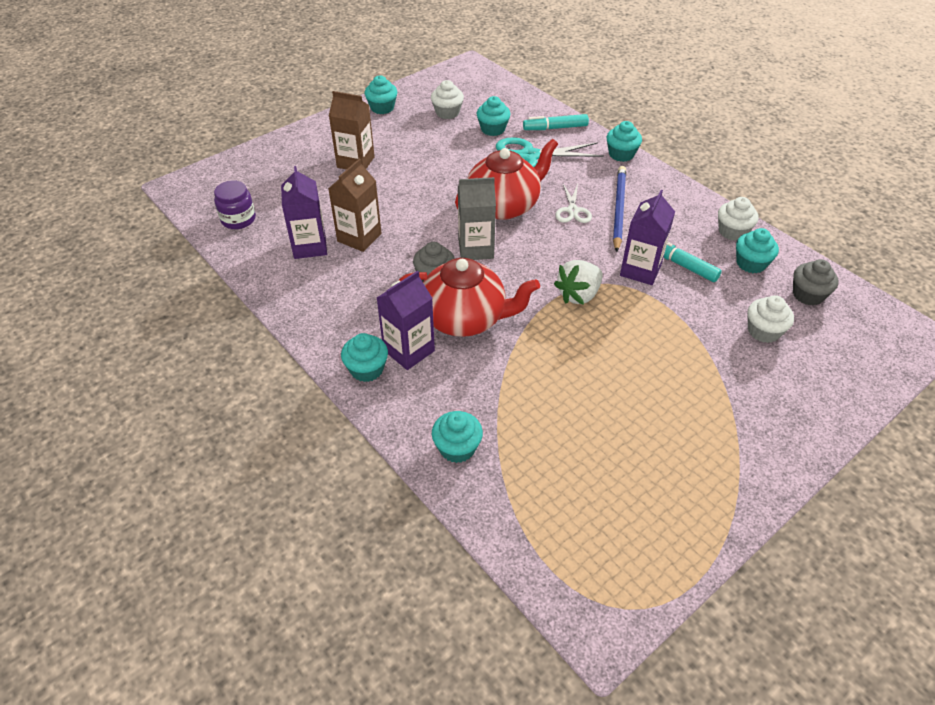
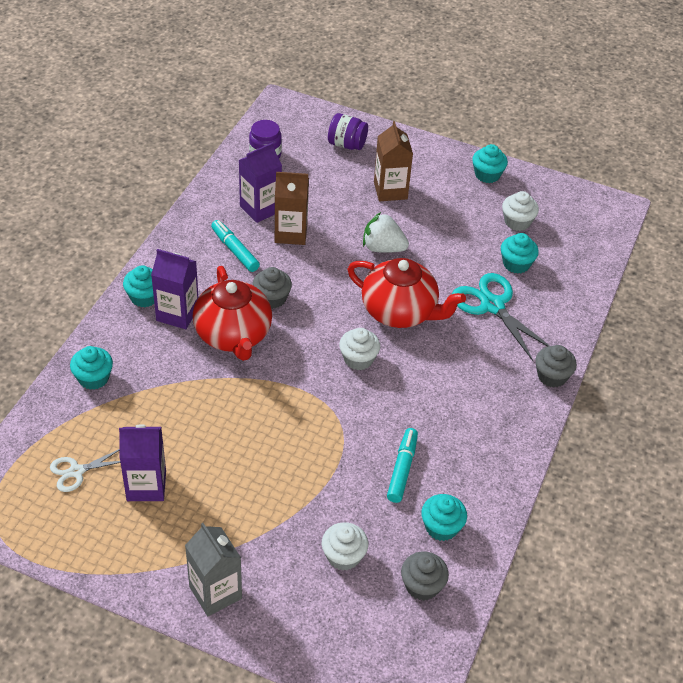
camera: 60 degrees right, 0 degrees up
(274, 166) = (347, 144): none -> purple jar
(475, 249) = (325, 312): grey carton -> grey carton (215, 592)
(555, 128) = (557, 310): turquoise marker -> turquoise marker (235, 250)
(572, 210) = (428, 364): white scissors -> white scissors (76, 471)
(578, 295) = (309, 402): white strawberry -> white strawberry (383, 248)
(618, 209) = (456, 398): blue pencil -> none
(621, 154) = (552, 376): turquoise cupcake -> grey cupcake
(640, 270) = (373, 439): purple carton -> purple carton (146, 486)
(732, 231) = (484, 501): white cupcake -> white cupcake (358, 359)

